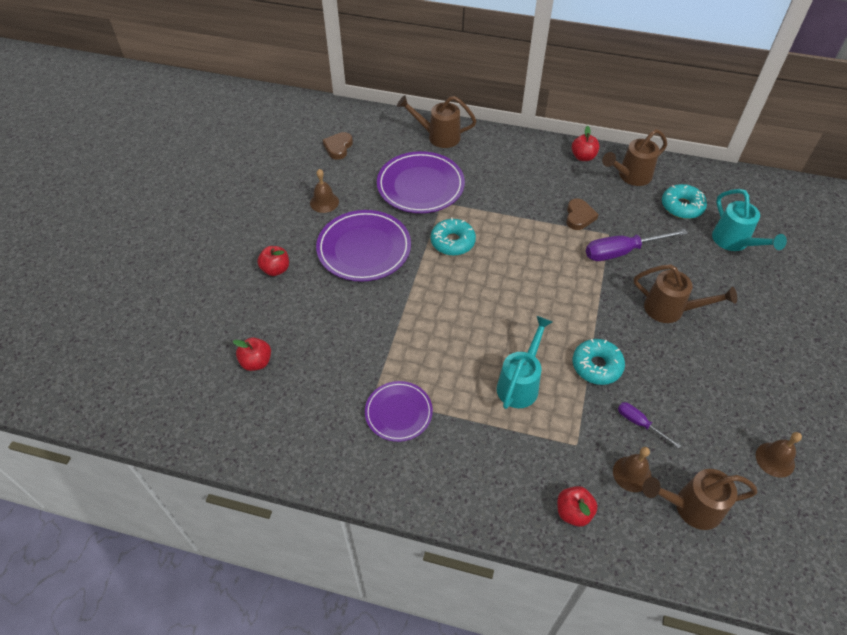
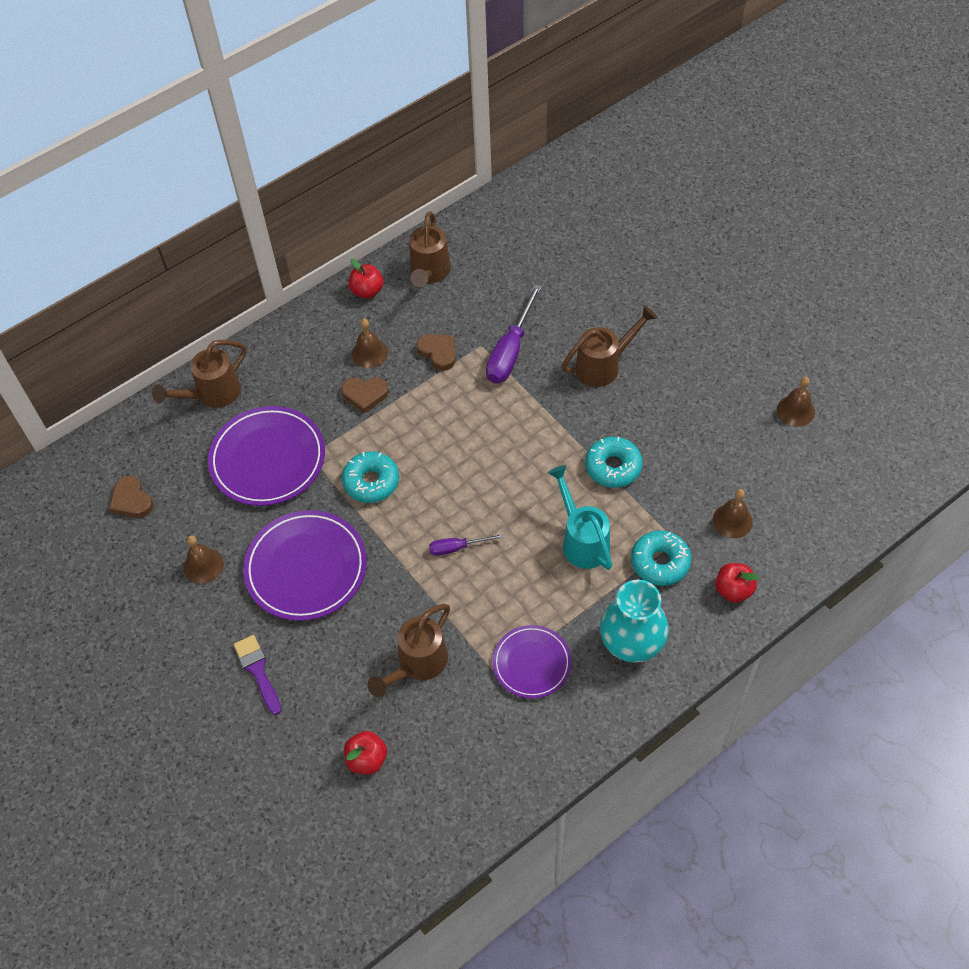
camera: 50 degrees left, 5 degrees up
(276, 269) = (258, 671): red apple -> purple brush
(466, 467) = (631, 643): none -> turquoise vase
(510, 201) = (365, 395): none -> brown heart
(541, 185) = (369, 353): none -> brown bell
(639, 423) = (693, 479): purple screwdriver -> purple screwdriver (457, 548)
(682, 206) = (502, 264): turquoise donut -> turquoise donut (660, 562)
(690, 507) = (790, 502): brown watering can -> brown watering can (417, 664)
(734, 242) = (576, 259): turquoise watering can -> none

